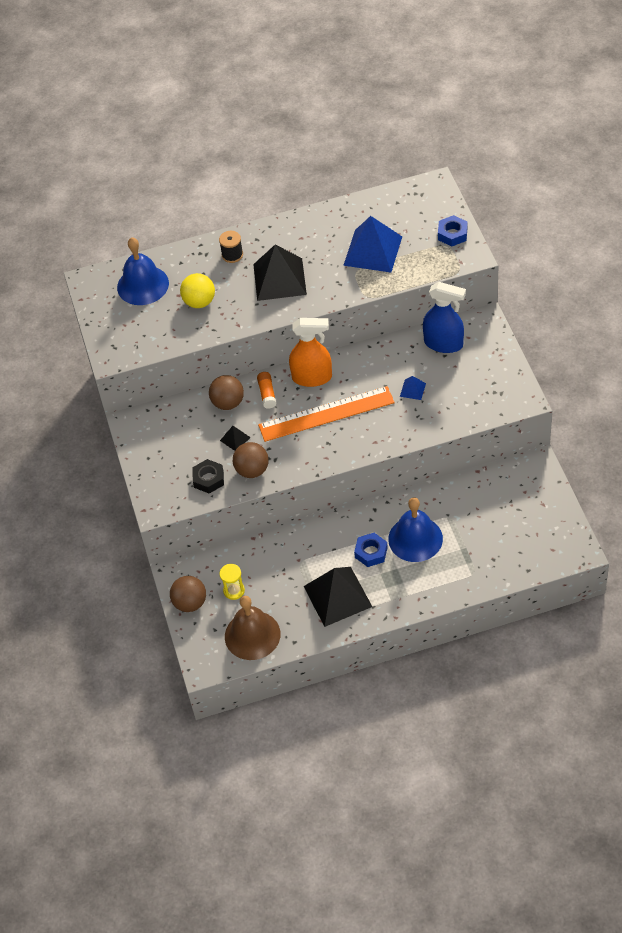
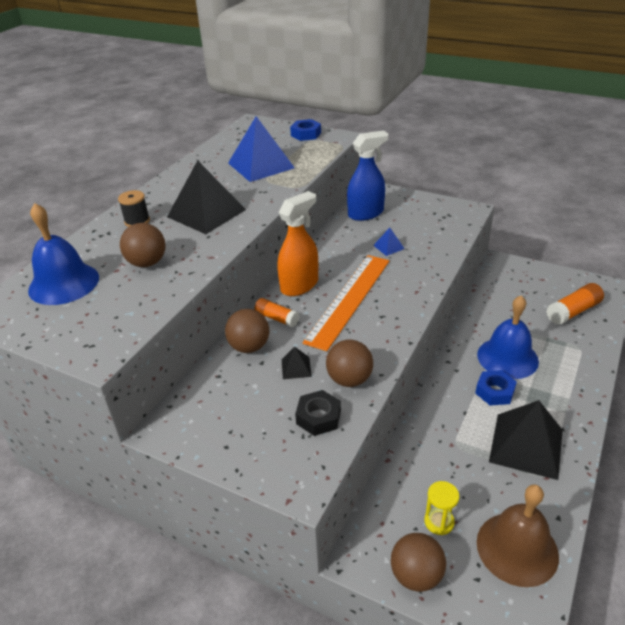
camera: 50 degrees left, 15 degrees down
(199, 302) = (147, 263): yellow ball -> brown ball
(517, 546) = (573, 311): none -> orange glue stick

